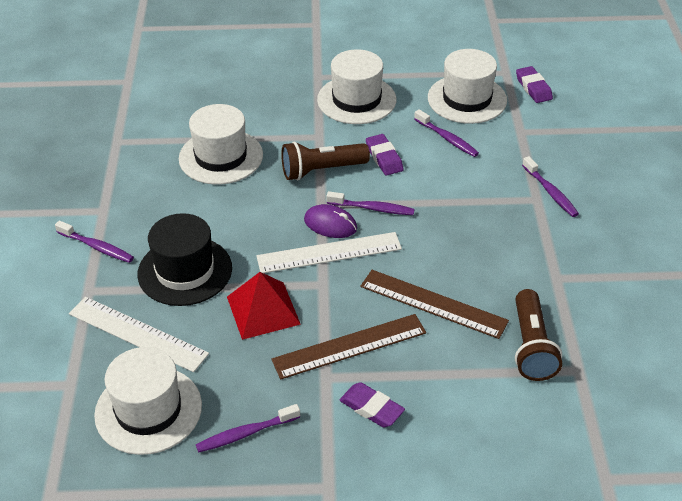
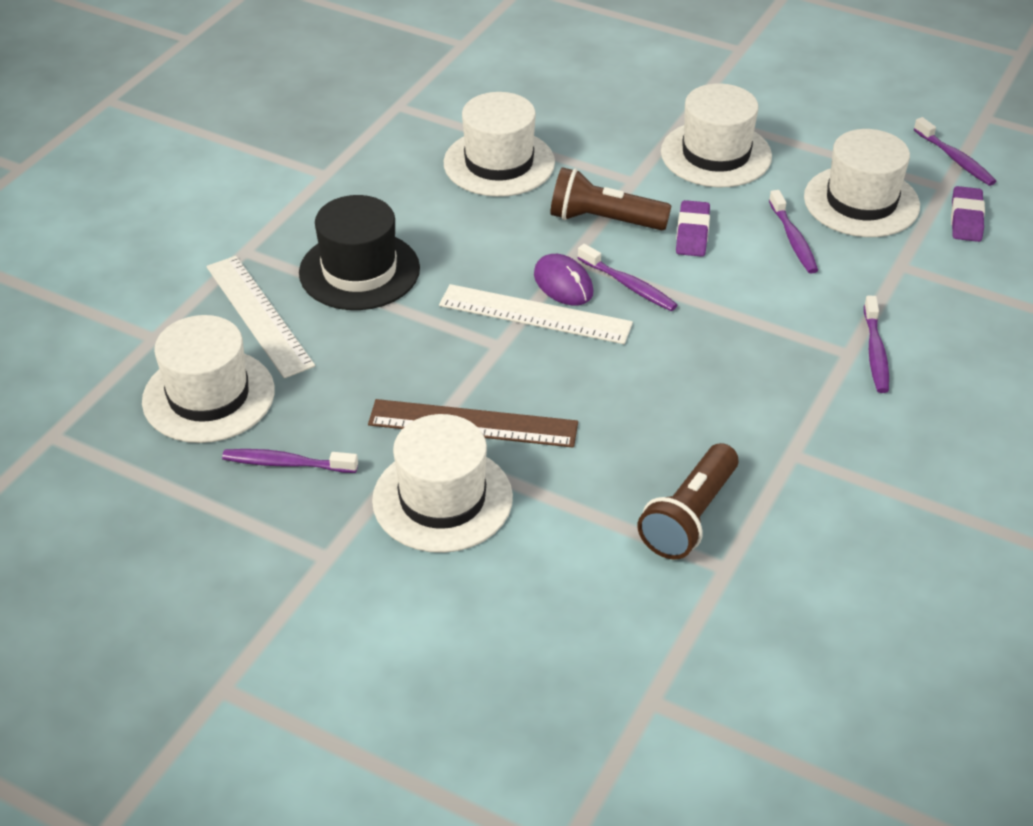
camera: 30 degrees right, 0 degrees up
(97, 247) = (288, 210): purple toothbrush -> purple toothbrush (955, 159)
(263, 310) = (409, 346): red pyramid -> none
(371, 408) = (442, 499): purple eraser -> white hat
(433, 304) = (610, 419): brown ruler -> none

